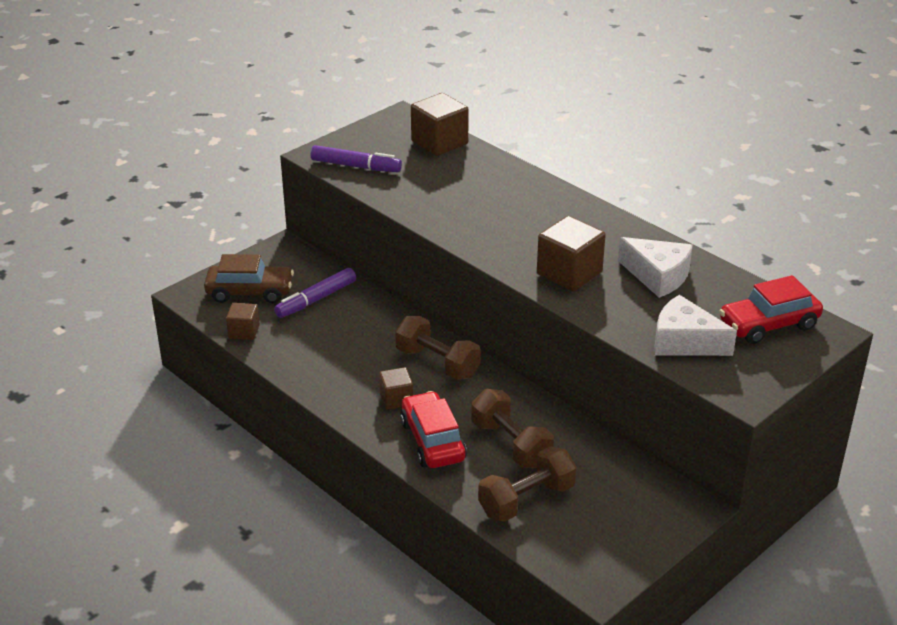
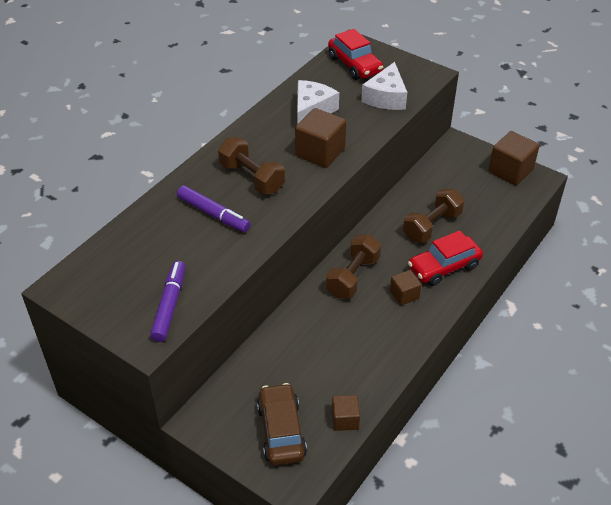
camera: 100 degrees left, 10 degrees up
(316, 299) = (283, 374): purple marker -> purple marker (213, 214)
(439, 142) = (117, 250): brown cube -> brown cube (510, 171)
(526, 500) = (482, 213): brown dumbbell -> brown dumbbell (251, 178)

